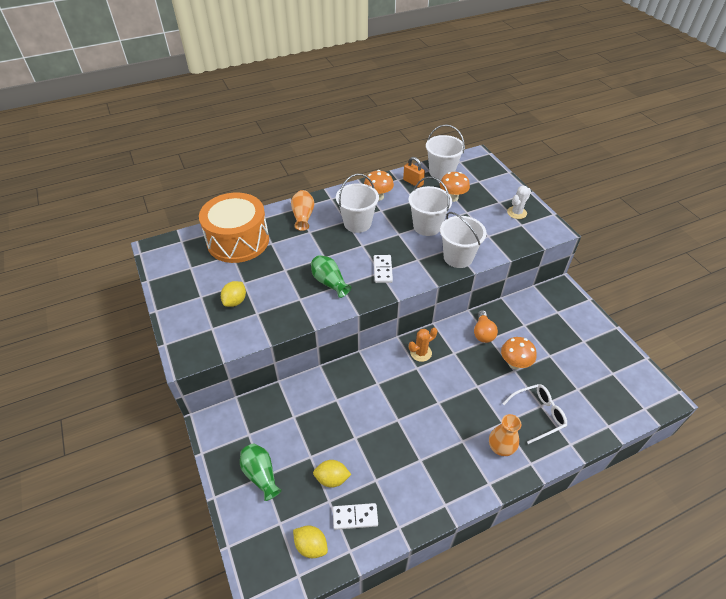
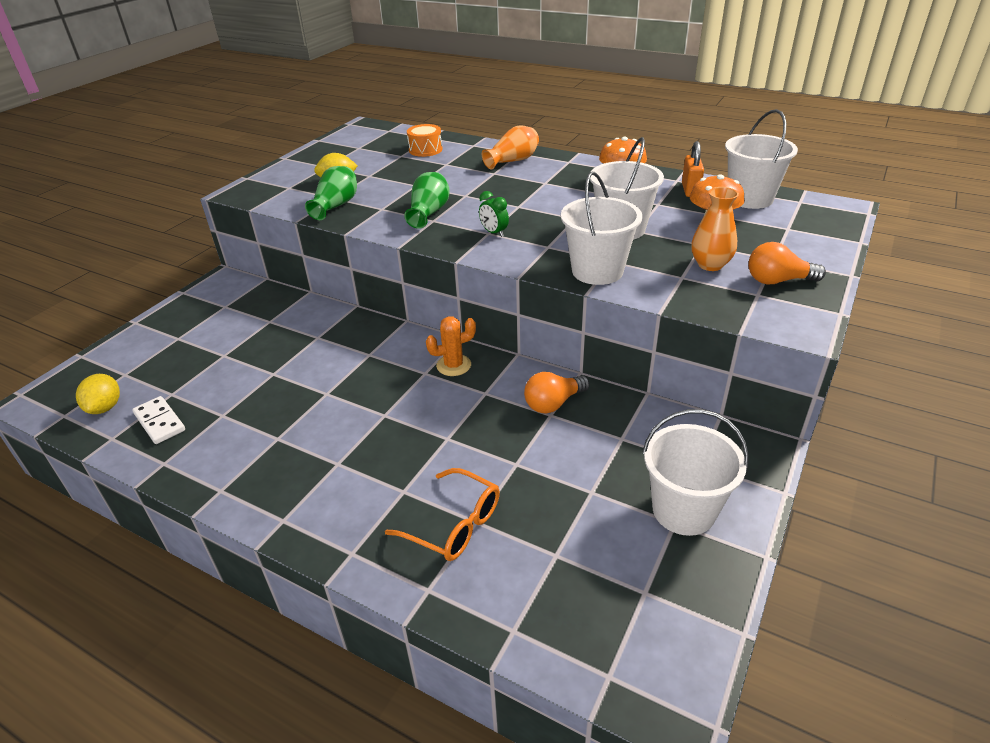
camera: 55 degrees right, 10 degrees down
(238, 241) = (425, 150): orange drum -> orange drum, size x0.42
(261, 475) = (178, 336): green vase -> green vase (336, 206)
(332, 479) = (203, 382): yellow lemon -> none
(357, 223) = (552, 189): white bucket -> white bucket (683, 510)
(382, 270) = (494, 233): white domino -> green clock
(421, 353) = (453, 365): orange cactus -> orange cactus turned 45 degrees counterclockwise
(500, 447) = (355, 507): orange vase -> orange vase (710, 265)
(514, 364) = (530, 458): orange mushroom -> none
(516, 213) = (777, 281): white cactus -> orange light bulb
(537, 414) = (453, 524): white glasses -> orange glasses

